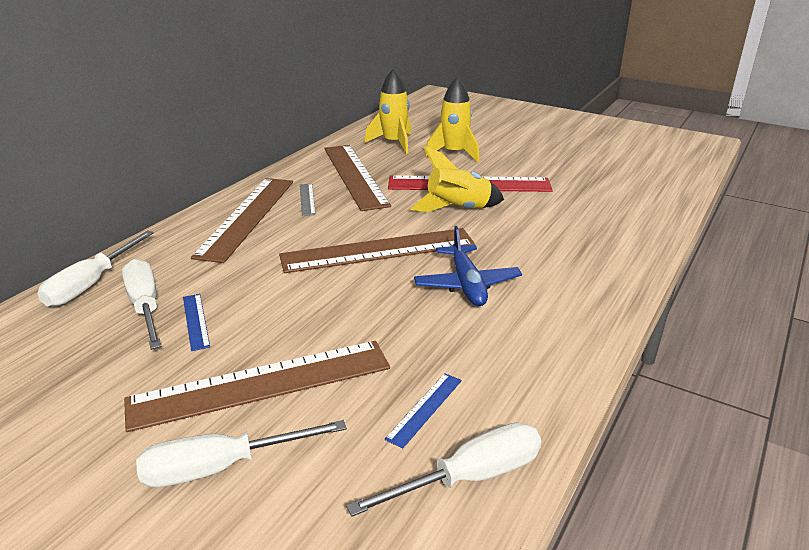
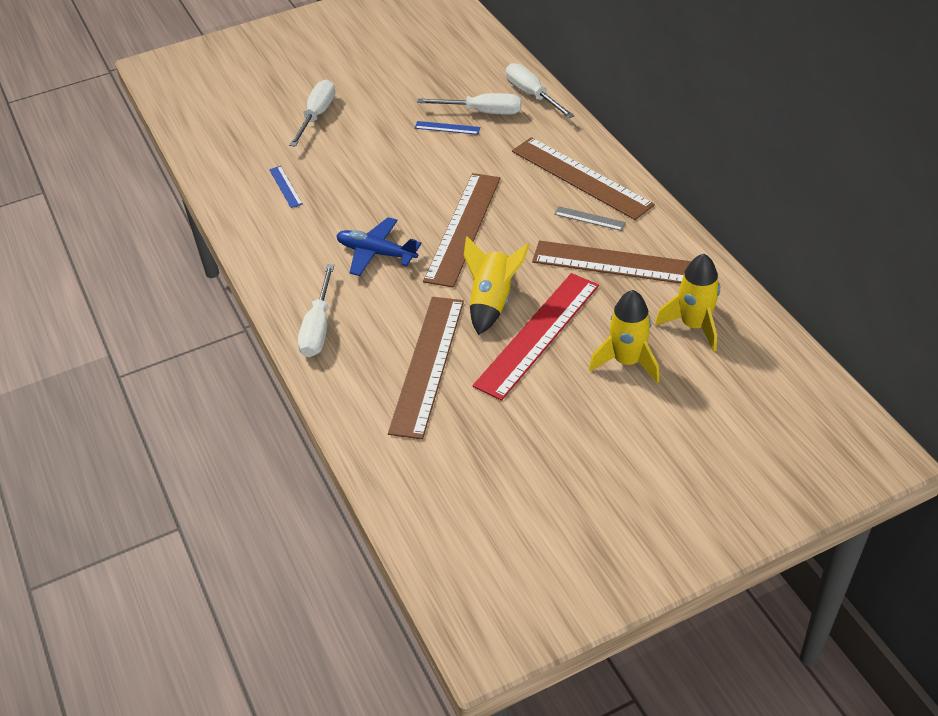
camera: 125 degrees right, 15 degrees up
(261, 384) = (362, 139): brown ruler -> brown ruler (427, 365)
(469, 477) = (231, 183): white screwdriver -> white screwdriver (318, 327)

